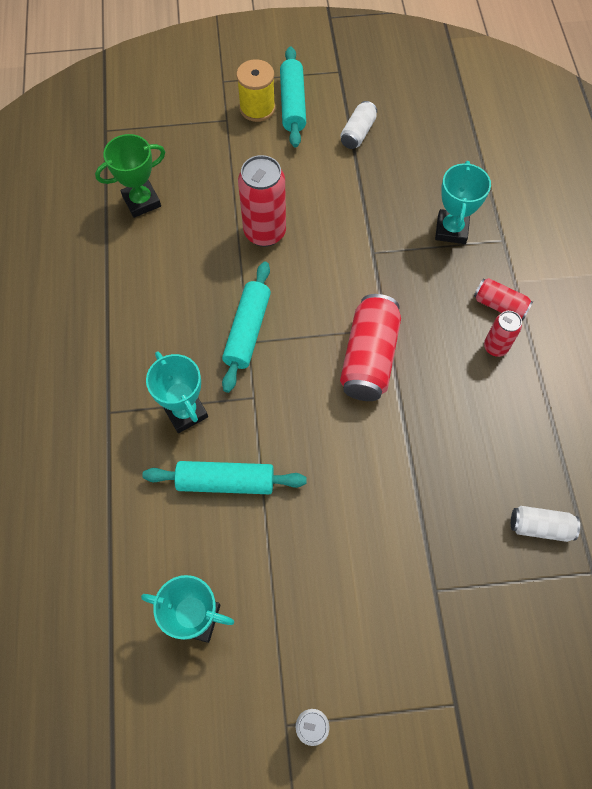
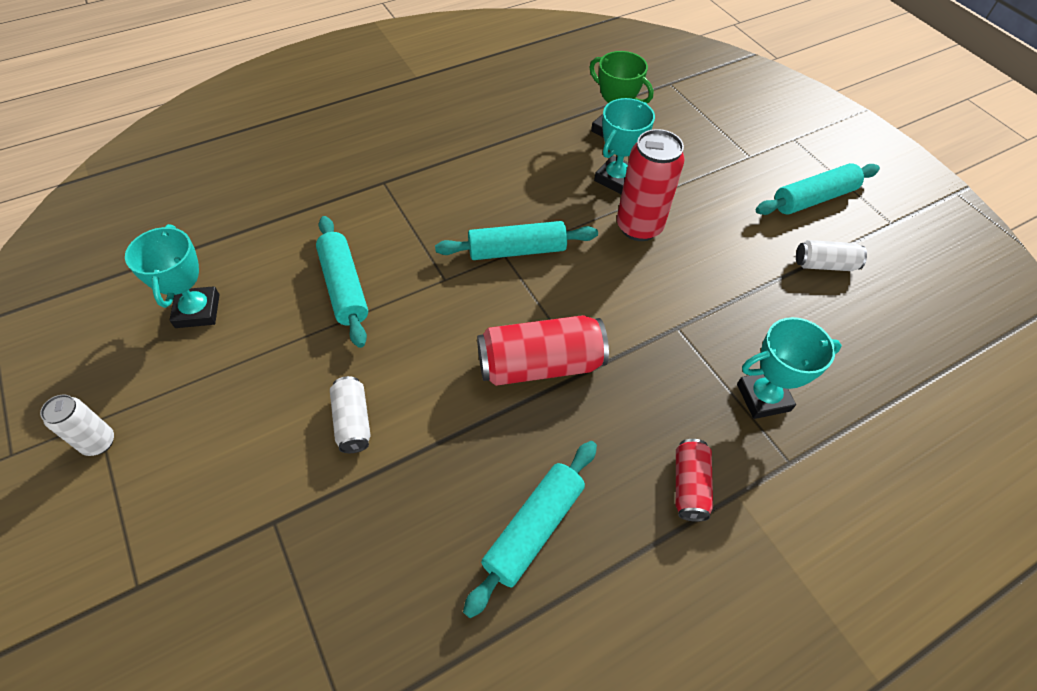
camera: 65 degrees right, 10 degrees down
(185, 412) = (406, 233): turquoise trophy -> turquoise trophy (616, 179)
(257, 108) = (783, 173): yellow spool -> none
(495, 347) = (625, 498): red can -> none
(498, 413) = (533, 528): none -> turquoise rolling pin
(540, 527) = (391, 629): white can -> white can (353, 421)

